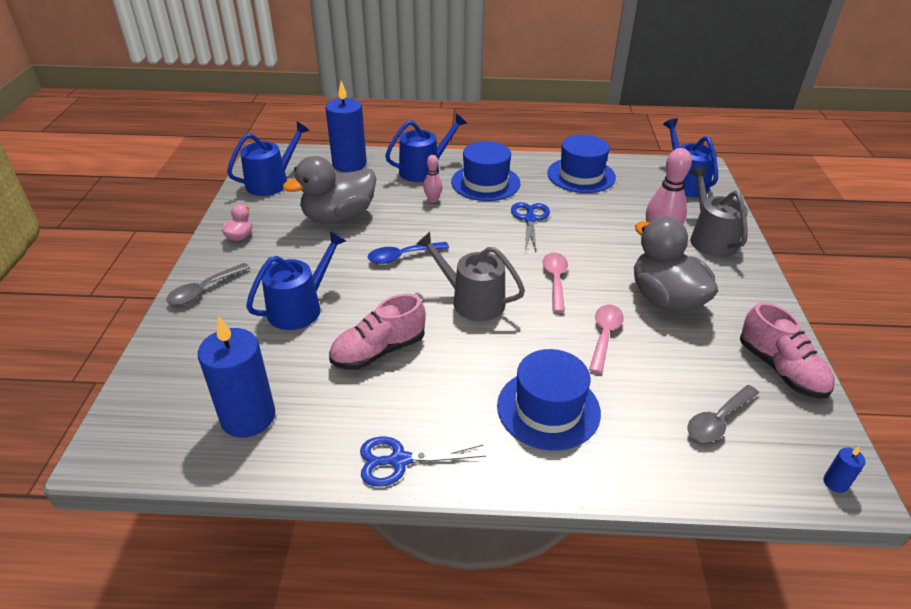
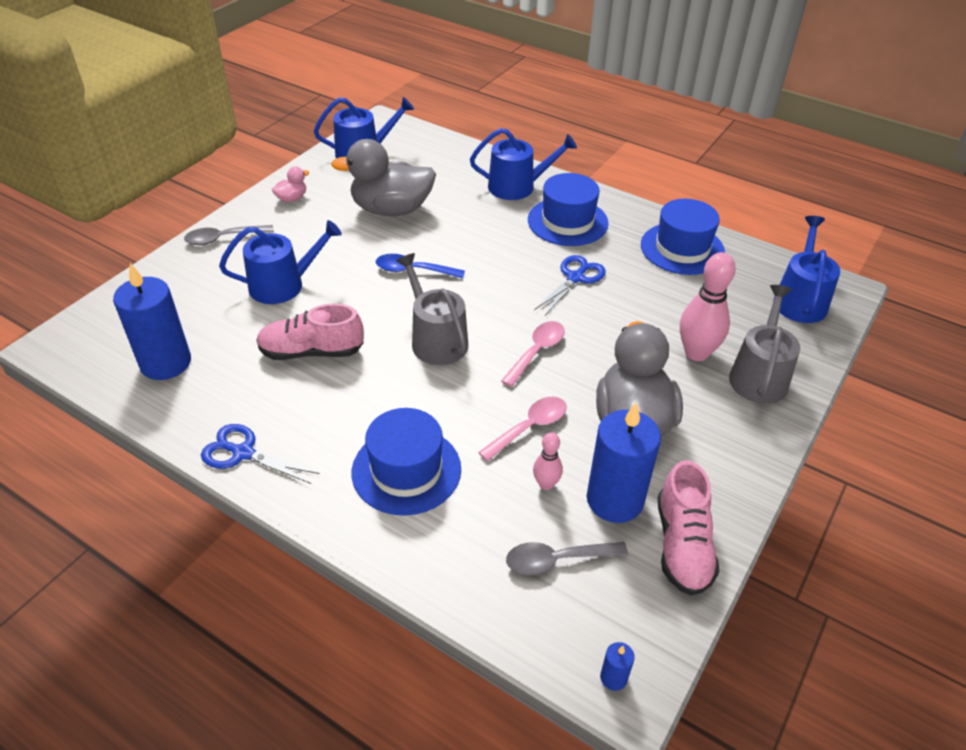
camera: 30 degrees right, 5 degrees up
(349, 164) = (450, 157): blue candle -> blue candle (614, 500)
(433, 200) = (496, 222): pink bowling pin -> pink bowling pin (546, 484)

